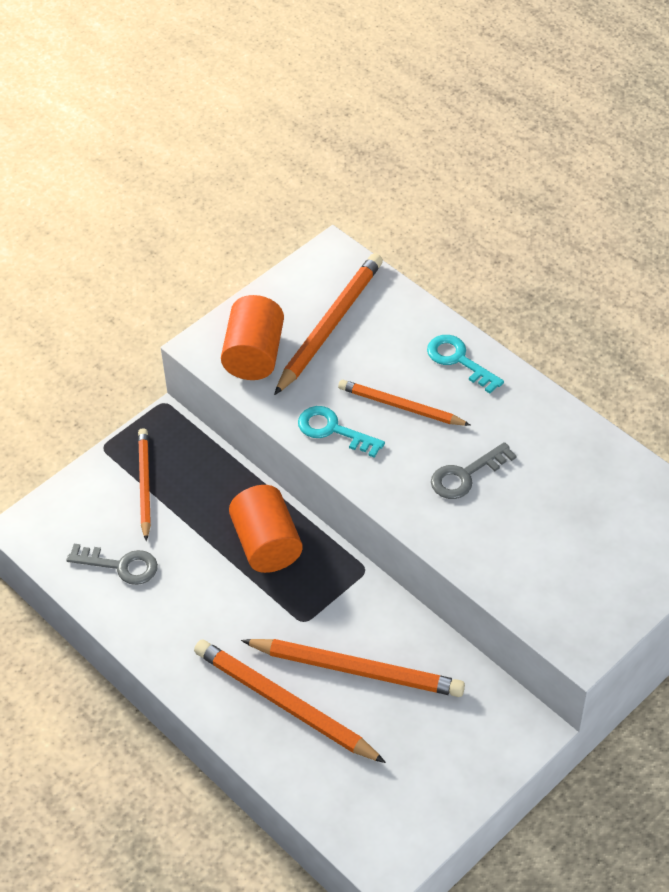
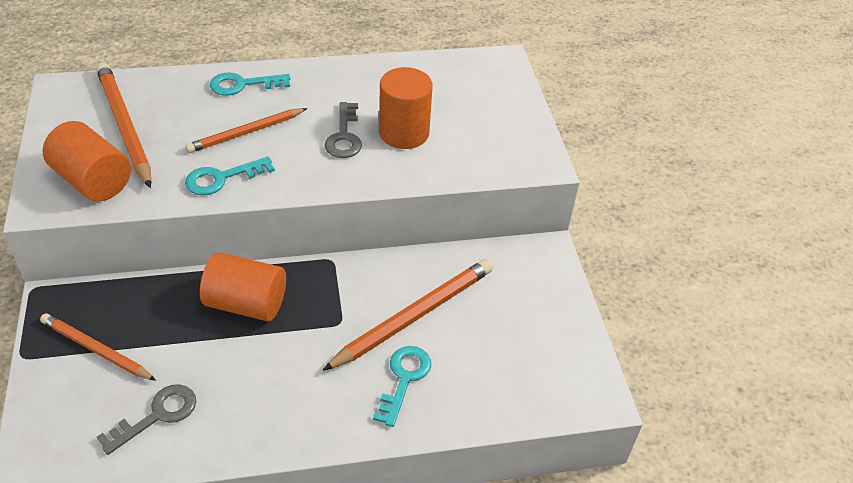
camera: 60 degrees left, 5 degrees down
(285, 704) = (404, 379): orange pencil -> turquoise key
(514, 515) = (404, 133): none -> orange cylinder

